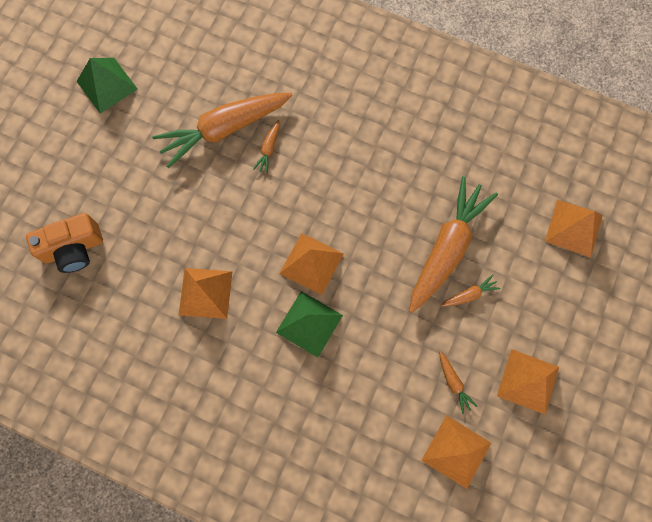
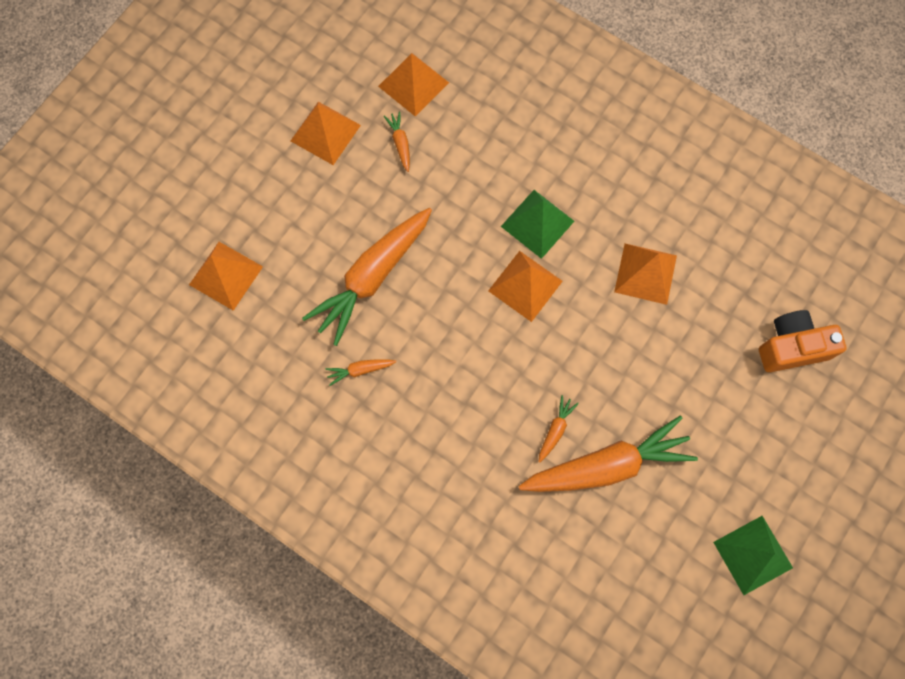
camera: 170 degrees left, 0 degrees up
(469, 294) = (361, 224): orange carrot -> orange carrot (360, 370)

